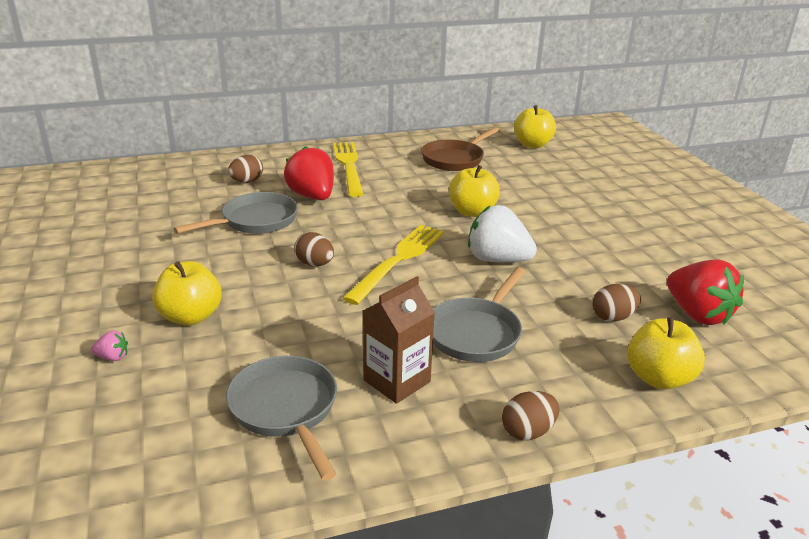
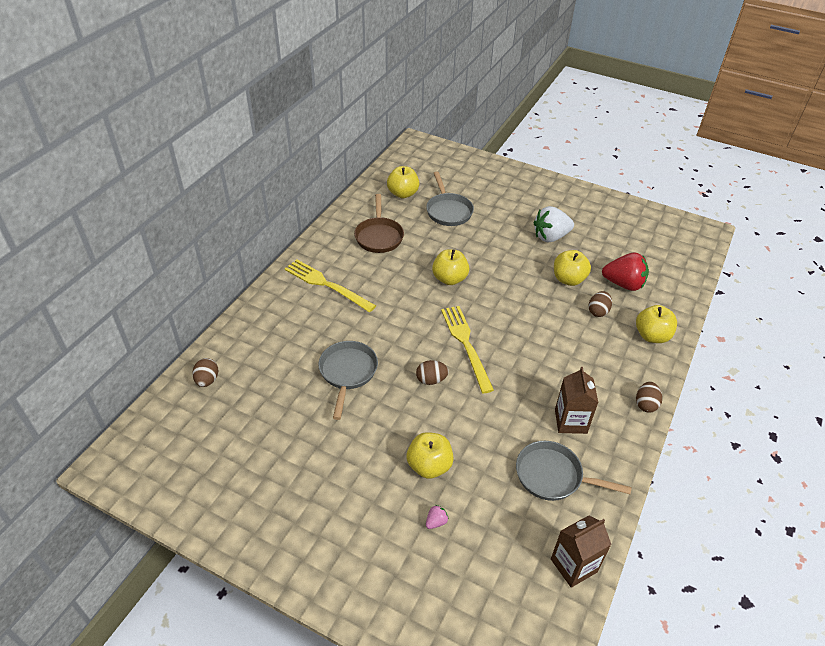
camera: 45 degrees left, 15 degrees up
(150, 500) = (573, 565): none -> brown carton
(247, 181) = (286, 343): brown egg -> brown egg (207, 380)
(312, 196) = (347, 328): red strawberry -> none
(476, 333) = (562, 366): grey pan -> grey pan (448, 211)
(497, 260) = (508, 308): white strawberry -> white strawberry (550, 237)
(619, 274) = (568, 279): none -> yellow apple

